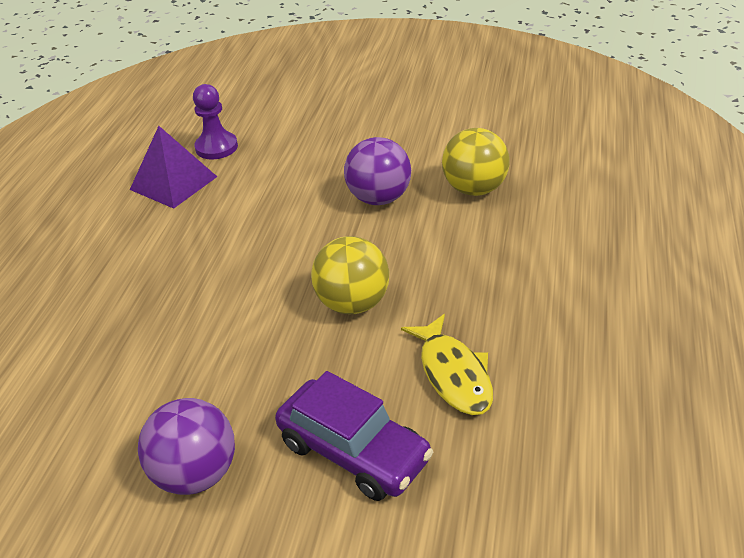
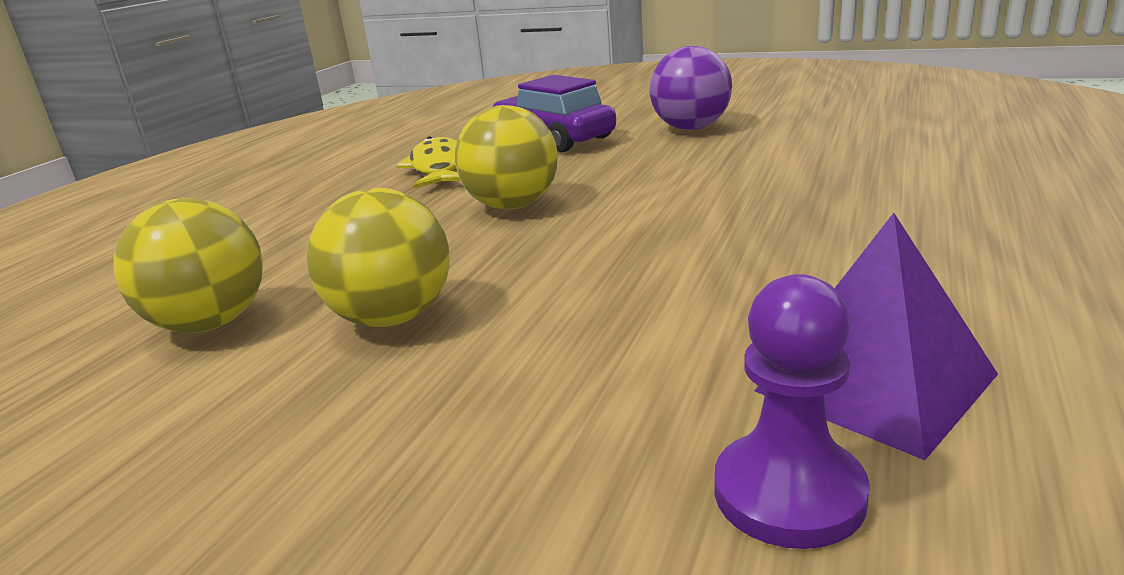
camera: 170 degrees left, 15 degrees down
(379, 198) = (392, 318): purple ball -> yellow ball

